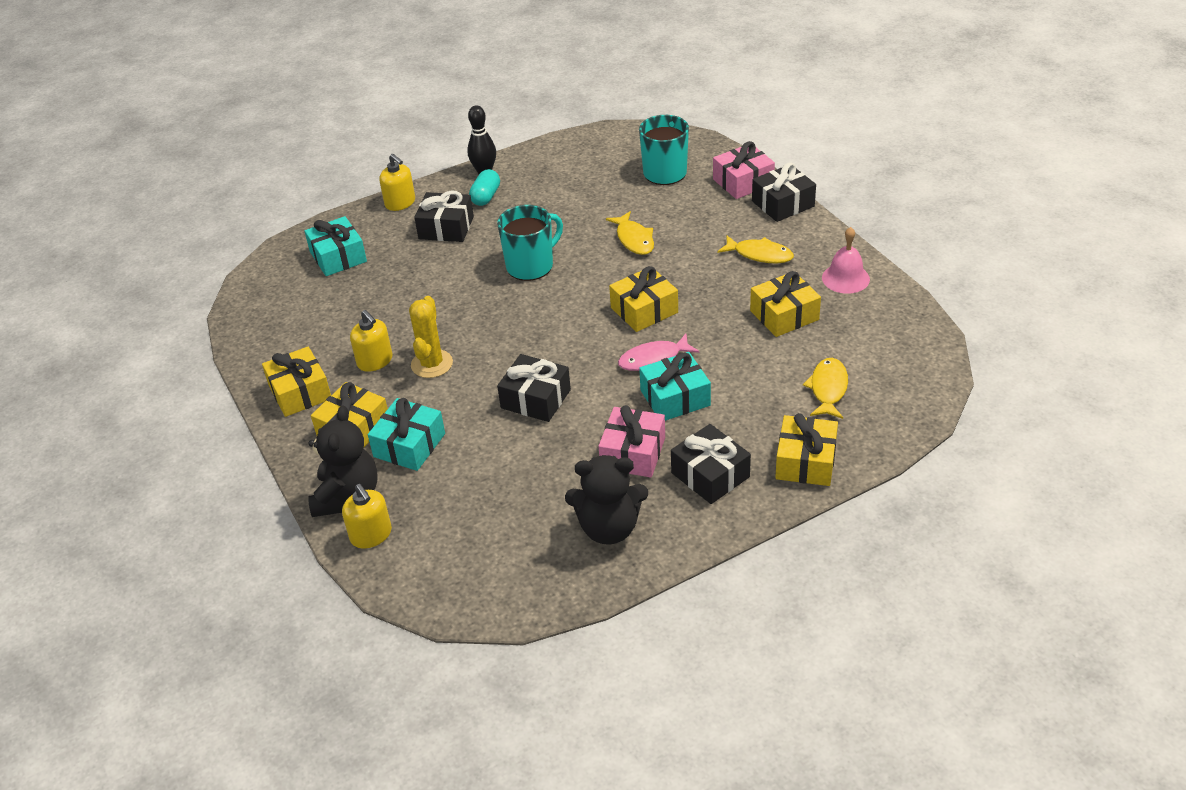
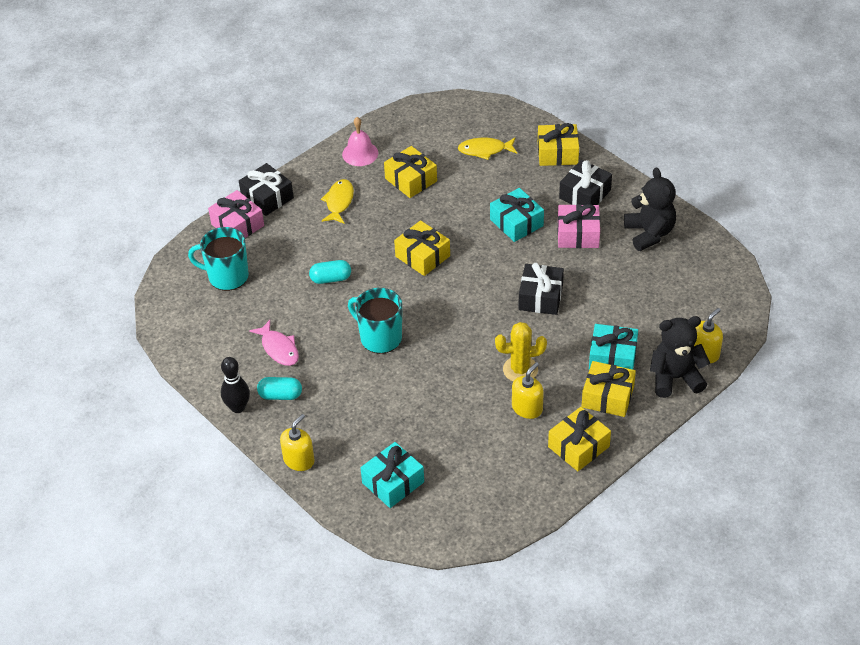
camera: 105 degrees left, 5 degrees up
(446, 228) = (334, 412): black gift -> none
(634, 239) = (331, 279): yellow fish -> turquoise capsule
(653, 359) = (478, 241): pink fish -> pink fish (279, 348)

